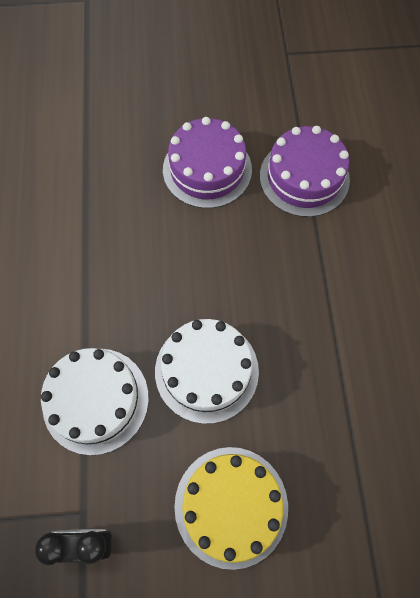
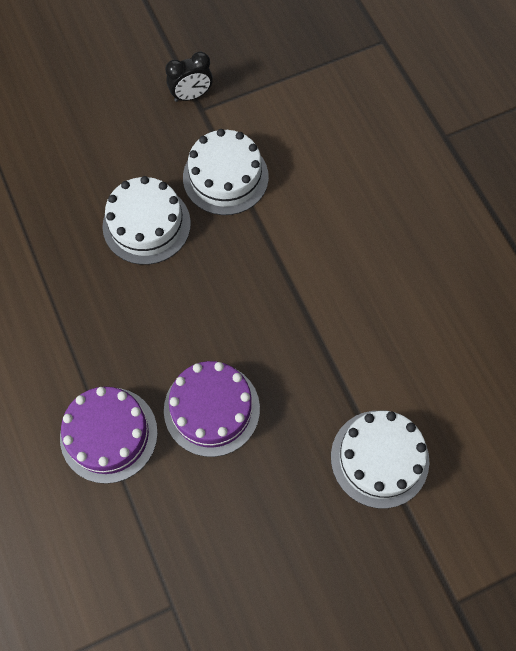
camera: 160 degrees right, 0 degrees up
(87, 93) = (379, 458): none -> white cake
(231, 506) = (98, 145): yellow cake -> none

